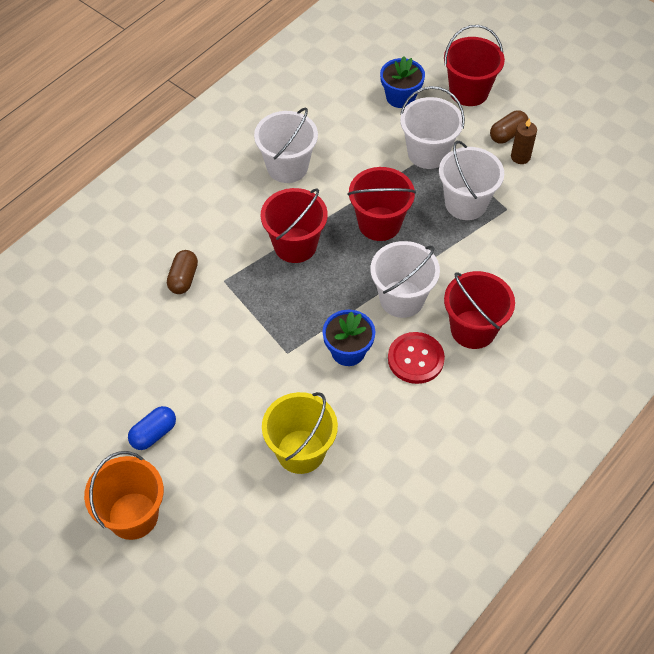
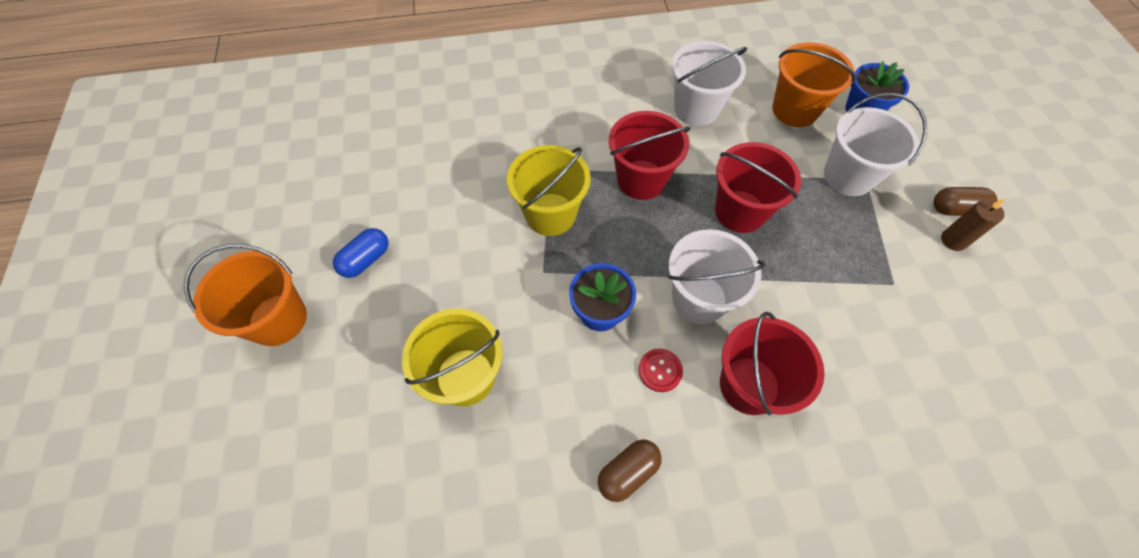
camera: 40 degrees right, 5 degrees up
(153, 434) = (366, 260): blue capsule -> blue capsule turned 45 degrees counterclockwise
(183, 278) = (519, 146): brown capsule -> brown capsule (628, 472)
(255, 312) = (550, 214): none -> yellow bucket
(356, 125) = (795, 110): none -> orange bucket
(415, 359) = (660, 370): red button -> red button, size x0.61
(466, 203) = (850, 249): white bucket -> none
(468, 92) = (942, 144): red bucket -> none

